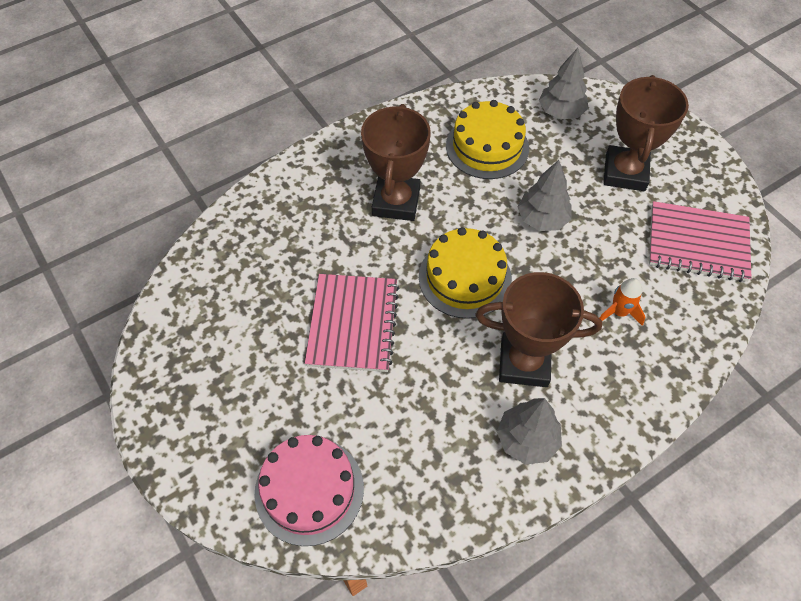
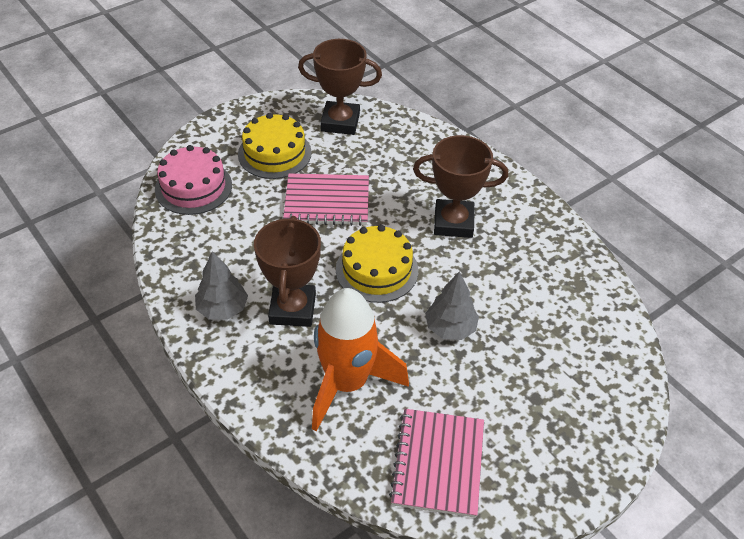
camera: 85 degrees right, 10 degrees down
(487, 146) = (535, 287): yellow cake -> yellow cake (274, 153)
(561, 112) = (600, 350): grey tree -> none
(619, 312) = (347, 383): orange rocket -> orange rocket, size x2.48
(625, 173) = (525, 404): brown trophy -> brown trophy (340, 122)

